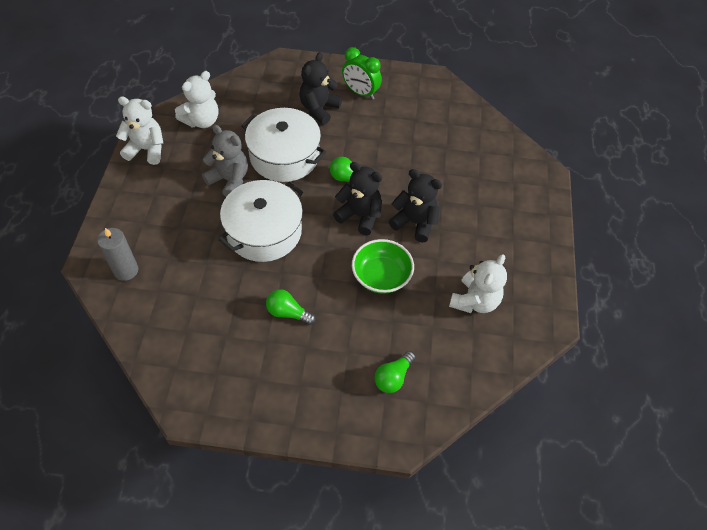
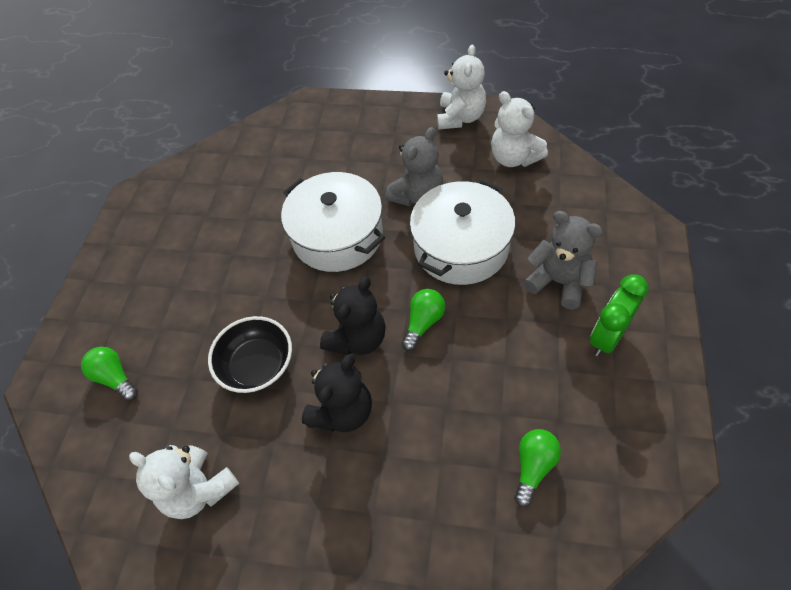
camera: 100 degrees right, 0 degrees up
(126, 270) = (296, 129): grey candle -> none
(288, 313) = (222, 267): green light bulb -> green light bulb (533, 467)
(319, 109) = (558, 282): black teddy bear -> grey teddy bear
(381, 276) = (257, 365): green bowl -> black bowl

